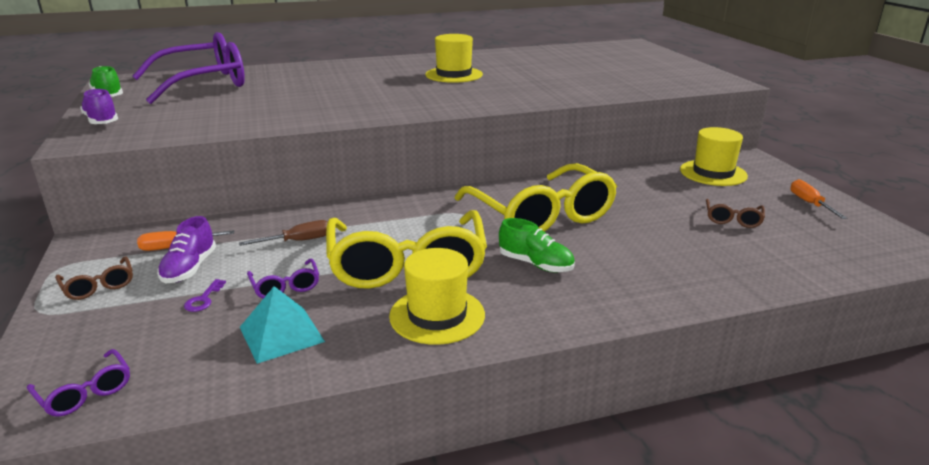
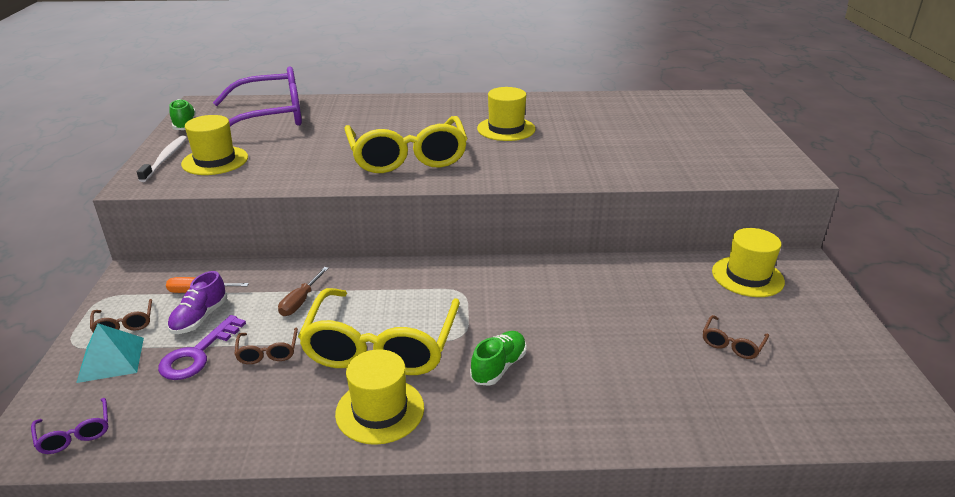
camera: 15 degrees right, 5 degrees up
(102, 121) = (165, 158): purple shoe -> white toothbrush
(162, 118) = (215, 161): none -> yellow hat
(203, 299) = (197, 354): purple key -> purple key, size x2.02
(281, 334) = (242, 405): turquoise pyramid -> turquoise pyramid (111, 359)
(285, 286) = (268, 352): purple glasses -> brown glasses
(298, 241) = (300, 301): brown screwdriver -> brown screwdriver turned 120 degrees clockwise
(535, 264) = (498, 367): green shoe -> green shoe turned 105 degrees counterclockwise
(540, 215) = (534, 306): yellow glasses -> yellow glasses (407, 156)
(809, 203) = (833, 336): orange screwdriver -> none

